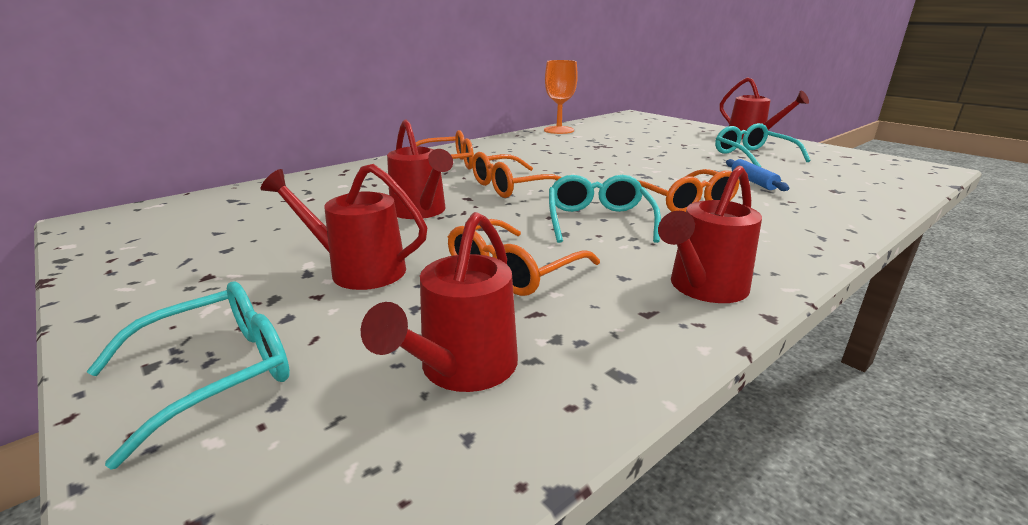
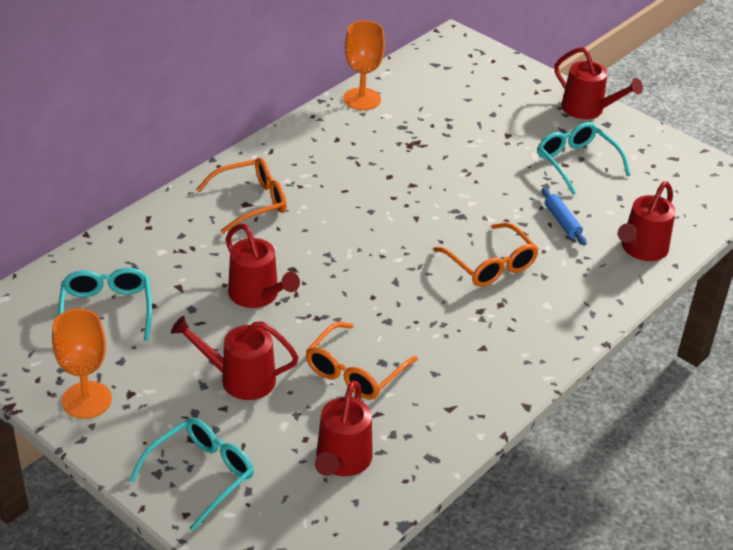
camera: 10 degrees left, 15 degrees up
(145, 279) = (87, 400): none -> orange goblet
(511, 187) = (330, 245): orange glasses -> none
(598, 220) = (415, 300): turquoise glasses -> turquoise glasses (107, 310)
(703, 288) = (489, 382): red watering can -> red watering can (641, 250)

